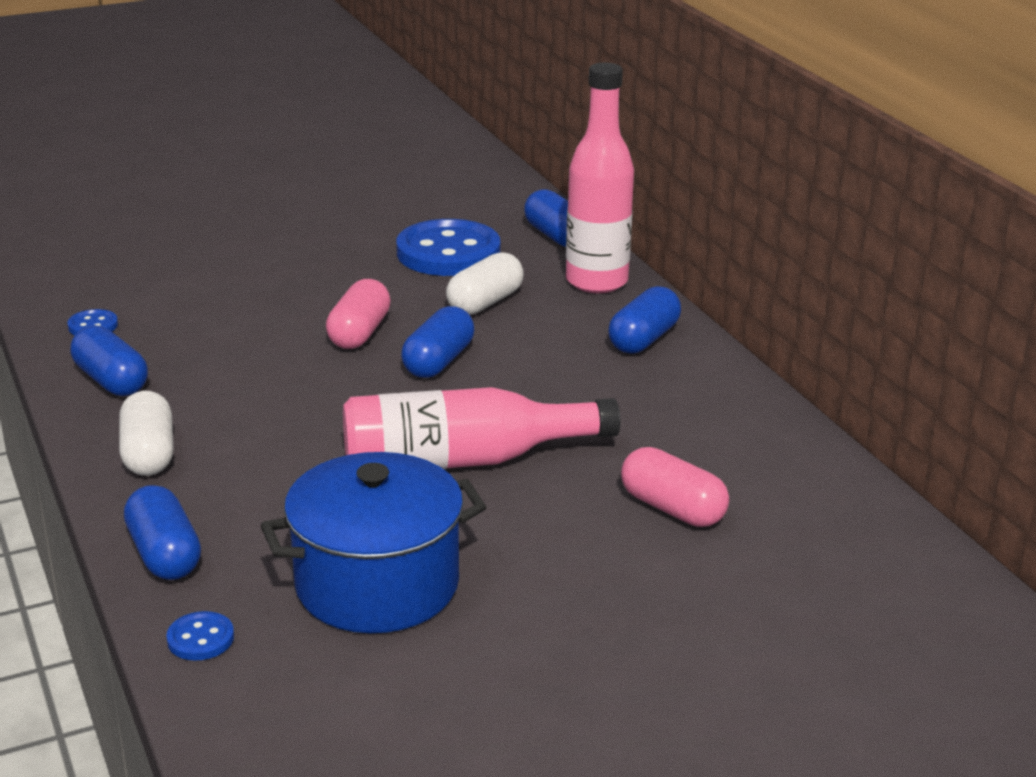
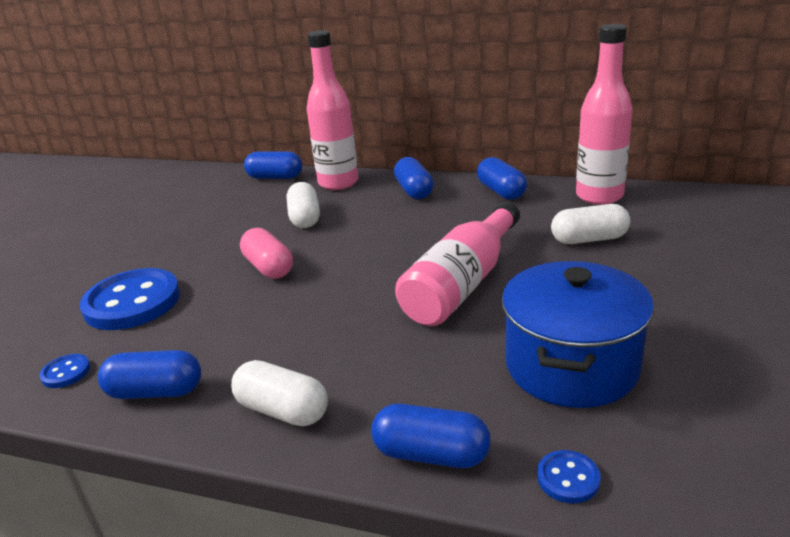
camera: 45 degrees left, 0 degrees up
(438, 361) = (343, 253): blue capsule -> blue capsule (501, 191)
(448, 252) = (233, 210): blue button -> blue button (132, 302)
(672, 508) = (589, 239): pink capsule -> white capsule
(810, 477) = (599, 196): none -> pink bottle

